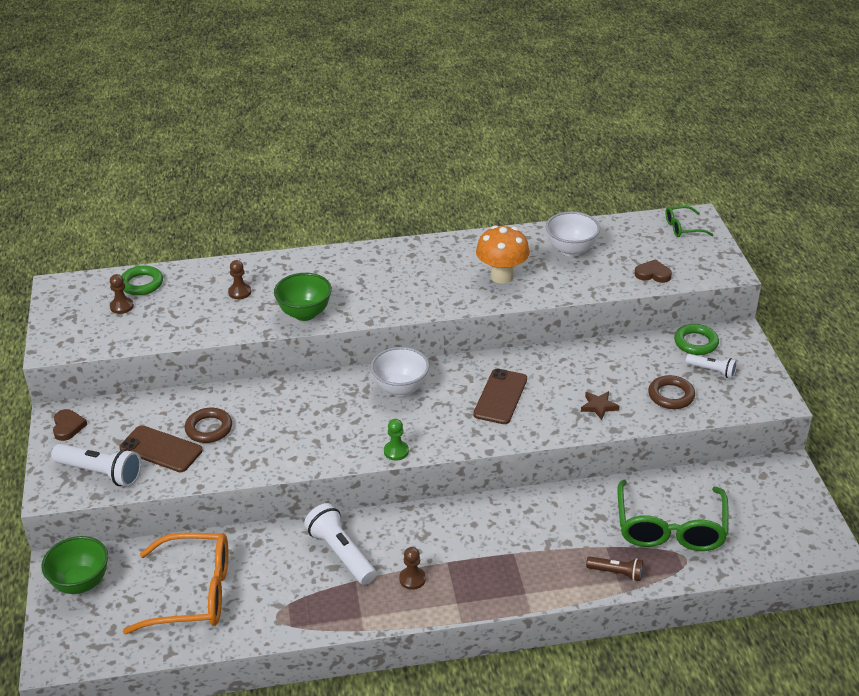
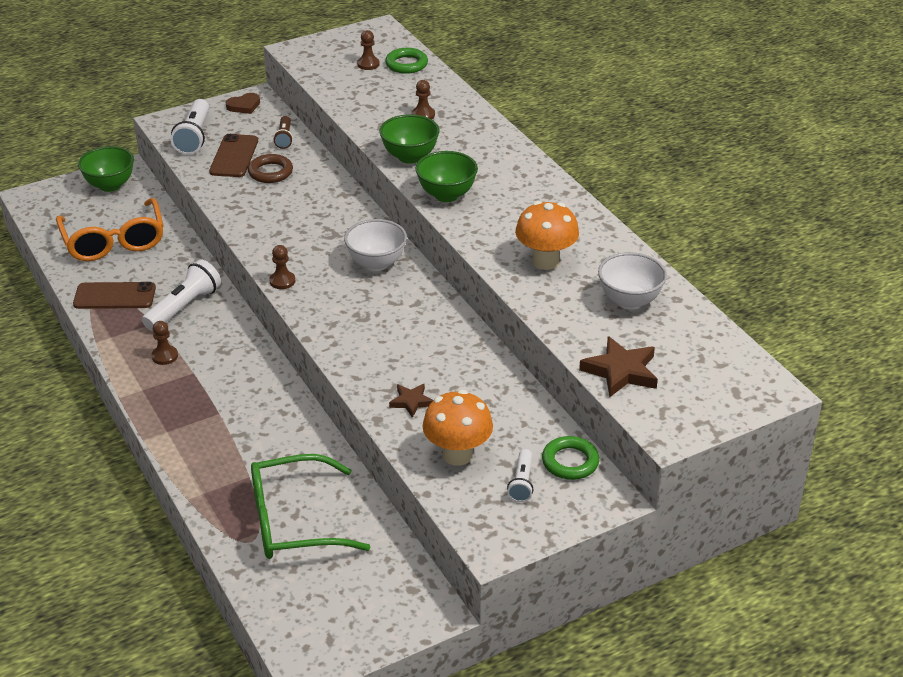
camera: 70 degrees right, 0 degrees up
(378, 305) = (446, 195): none -> green bowl
(396, 451) = (282, 281): green pawn -> brown pawn
(500, 397) = (394, 329): brown phone -> brown phone (114, 296)
(616, 573) = (213, 490): brown flashlight -> brown flashlight (284, 138)
(653, 274) = (621, 371): brown heart -> brown star
(671, 395) = (457, 455): brown ring -> orange mushroom
(682, 228) = (741, 382): green glasses -> none

